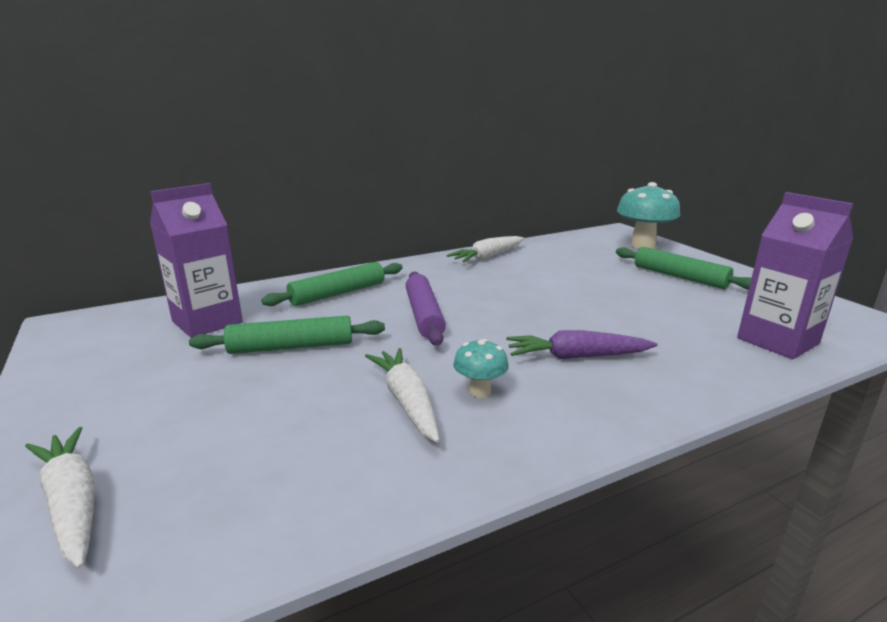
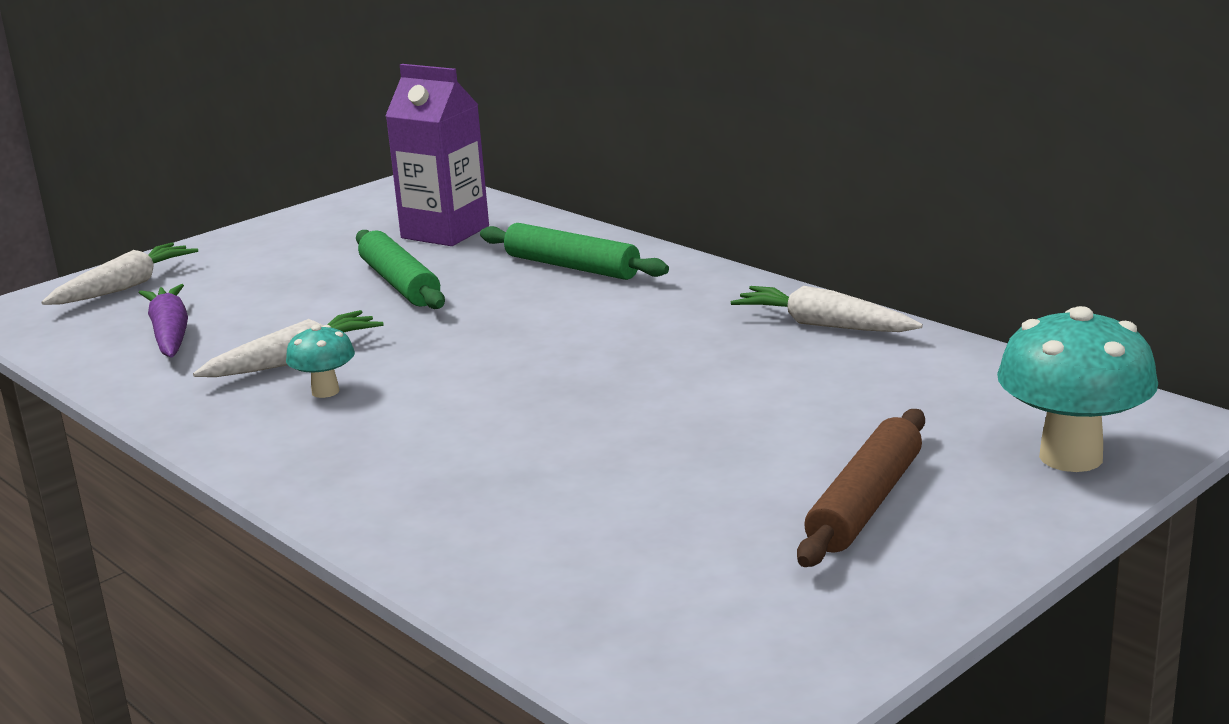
camera: 75 degrees right, 0 degrees up
(423, 315) = (527, 327): purple rolling pin -> none
(577, 357) = (439, 435): purple carrot -> purple carrot (170, 334)
(679, 277) = (864, 503): green rolling pin -> brown rolling pin
(777, 341) = (573, 593): purple carton -> none

